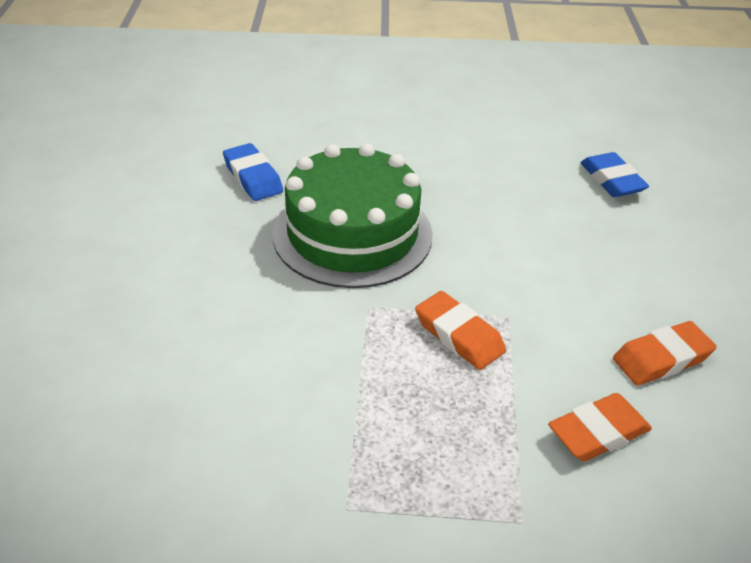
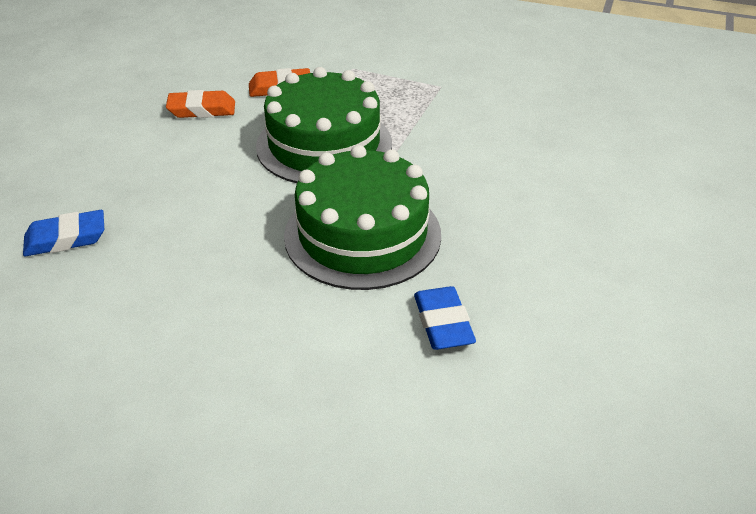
camera: 160 degrees left, 0 degrees up
(459, 335) = (324, 144): orange eraser -> green cake
(612, 180) = (66, 239): blue eraser -> blue eraser turned 75 degrees clockwise

